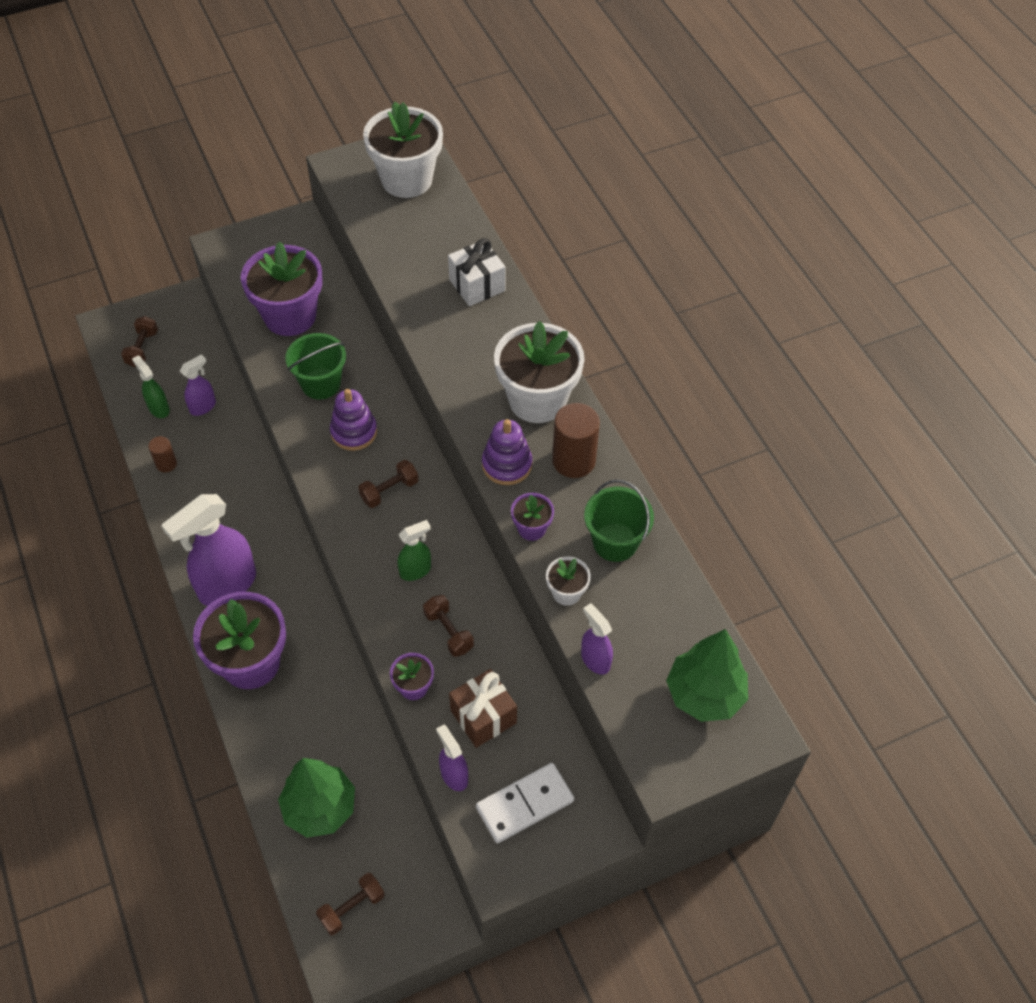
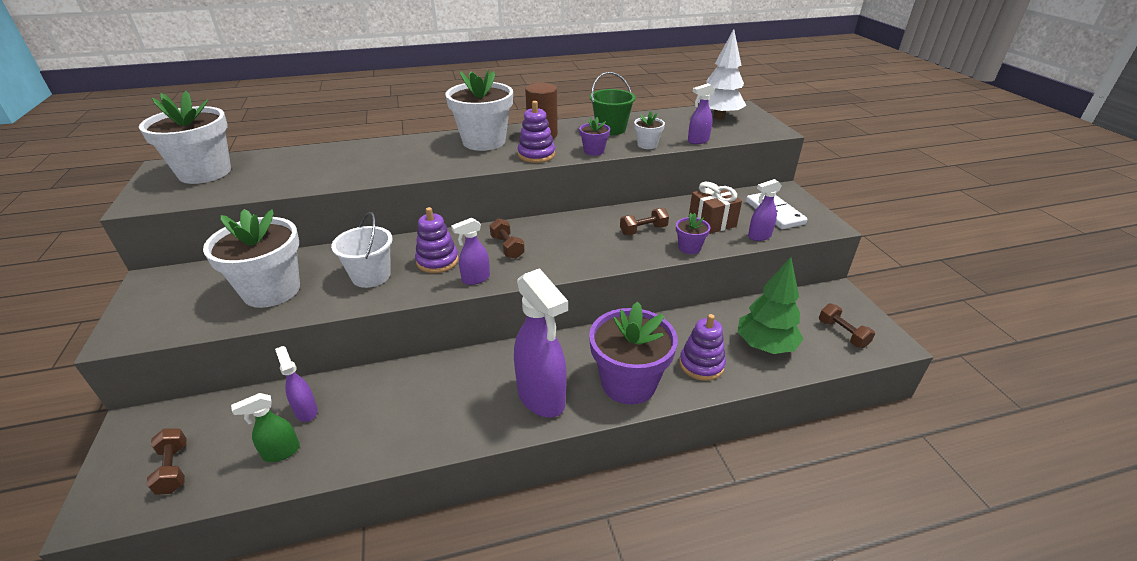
camera: 80 degrees left, 20 degrees down
(142, 348) = (174, 469): brown dumbbell -> brown dumbbell turned 45 degrees clockwise
(166, 464) = (366, 446): brown cylinder -> none
(283, 735) = (701, 364): none -> purple stacking toy
(290, 316) = (272, 290): purple flower pot -> white flower pot
(321, 384) = (371, 276): green bucket -> white bucket
(324, 474) = (475, 279): none -> purple spray bottle
(416, 570) = (587, 240): green spray bottle -> none
(477, 285) = (357, 153): white gift -> none
(704, 694) = (719, 117): green tree -> white tree

